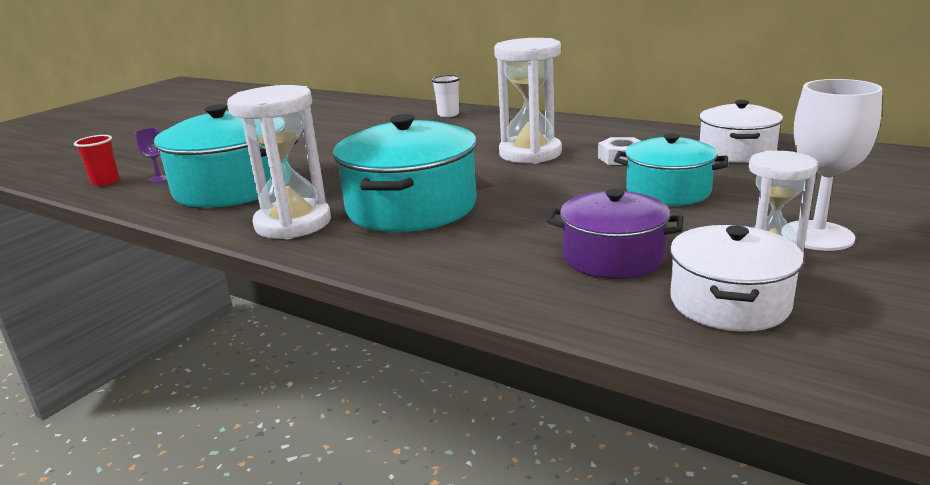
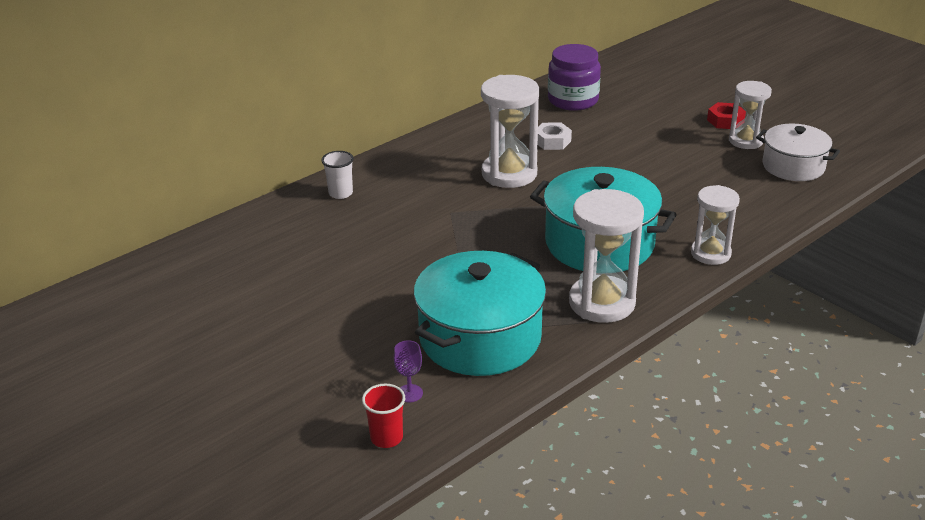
camera: 75 degrees left, 10 degrees up
(415, 266) = (710, 253): none -> white hourglass
(613, 257) = (726, 184): purple pot -> none
(668, 191) = (632, 142): turquoise pot -> none
(736, 152) = (573, 100): white pot -> purple jar
(817, 236) = (725, 121): white goblet -> red nut

